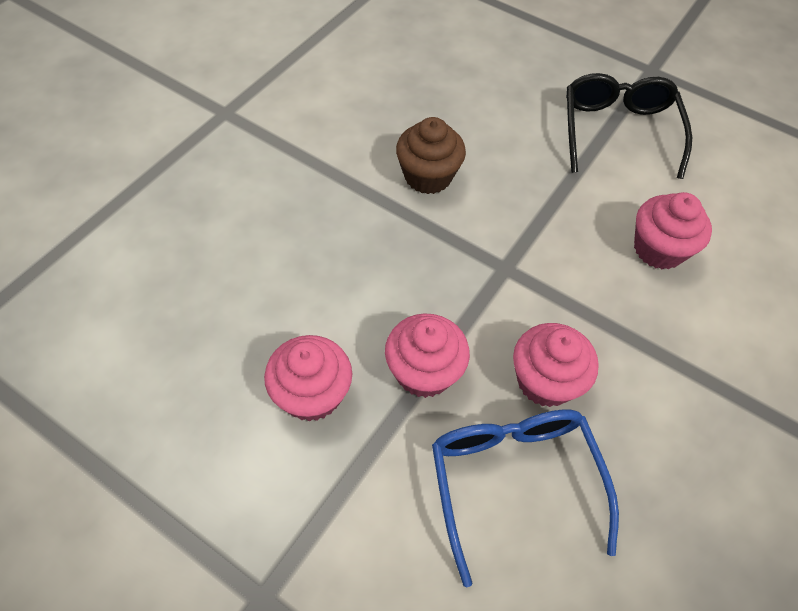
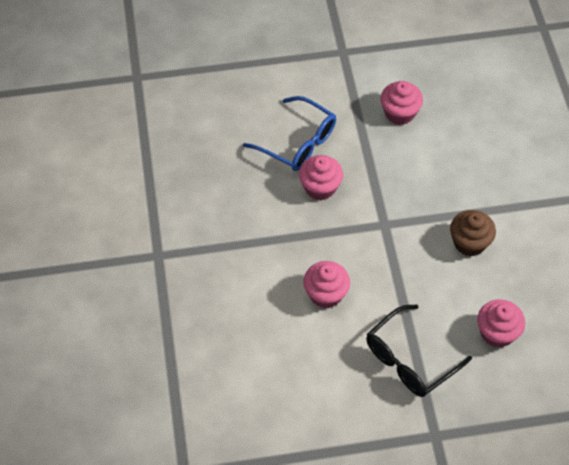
camera: 140 degrees right, 0 degrees up
(424, 372) = (369, 153): pink cupcake -> pink cupcake (497, 333)
(618, 131) = (409, 360): black glasses -> black glasses turned 90 degrees clockwise

